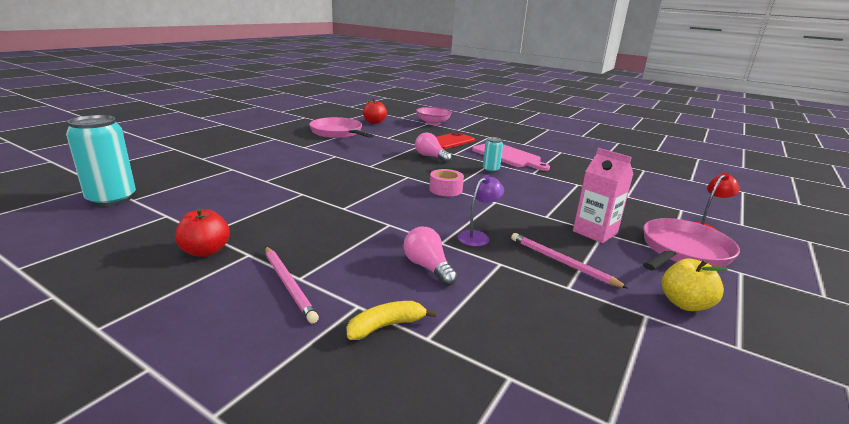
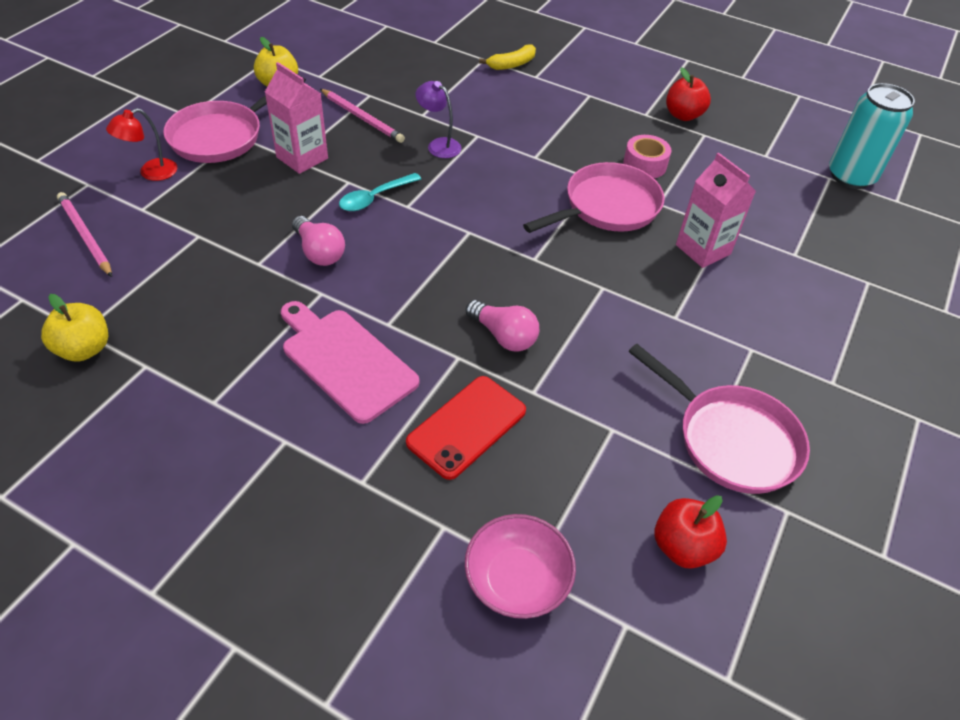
camera: 175 degrees right, 25 degrees up
(288, 284) = (593, 89): pink pencil -> pink pencil (85, 236)
(292, 174) = (703, 249): none -> pink carton
(344, 194) = (606, 207): none -> pink pan
(428, 267) = (488, 108): pink light bulb -> pink light bulb (319, 252)
(445, 189) = (474, 228): pink tape -> pink tape (644, 165)
(477, 236) = (439, 145): purple lamp -> purple lamp turned 90 degrees clockwise
(490, 170) = (395, 296): turquoise can -> none
(520, 207) = (375, 197): none -> turquoise spoon
(634, 165) = (84, 349): none -> yellow apple

